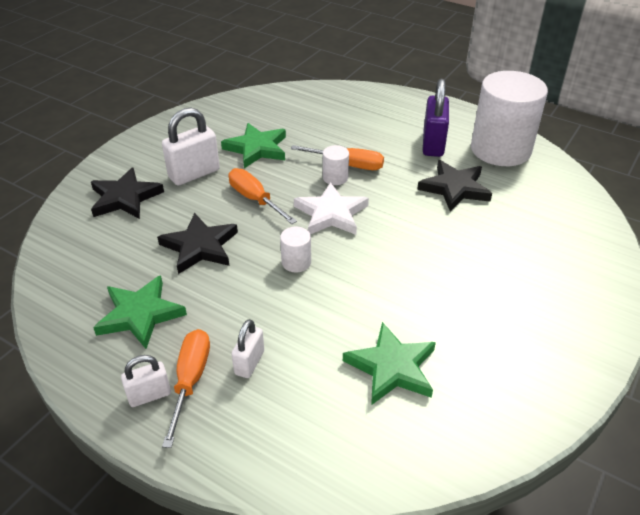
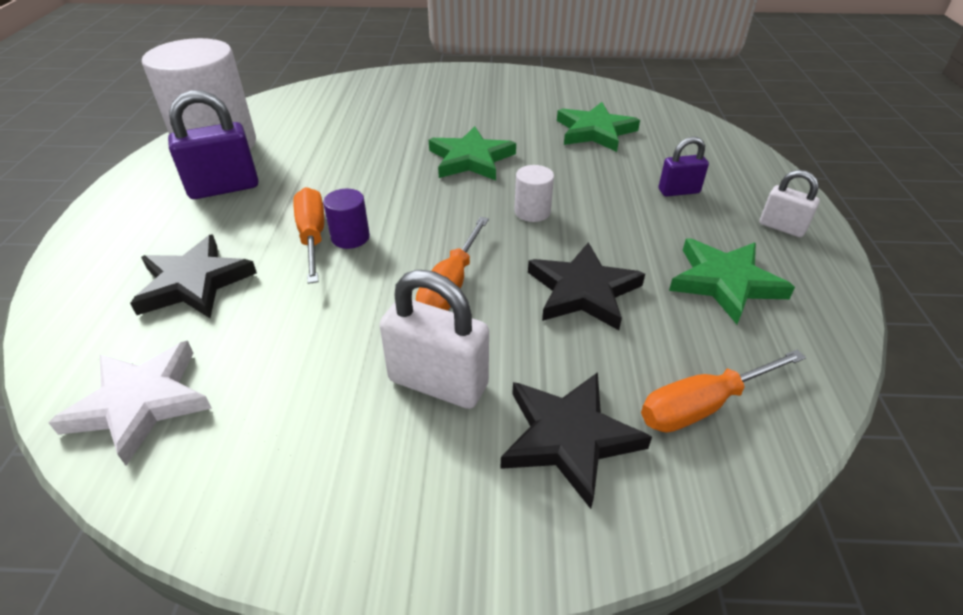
camera: 120 degrees left, 0 degrees up
(190, 381) = (738, 213): orange screwdriver -> orange screwdriver (703, 405)
(249, 363) = (678, 191): white padlock -> purple padlock
(257, 148) = (316, 341): green star -> green star (471, 159)
(331, 214) = (429, 216): white star -> white star (141, 403)
(335, 177) = (350, 237): white cylinder -> purple cylinder
(454, 188) = (318, 155): black star -> black star (194, 283)

